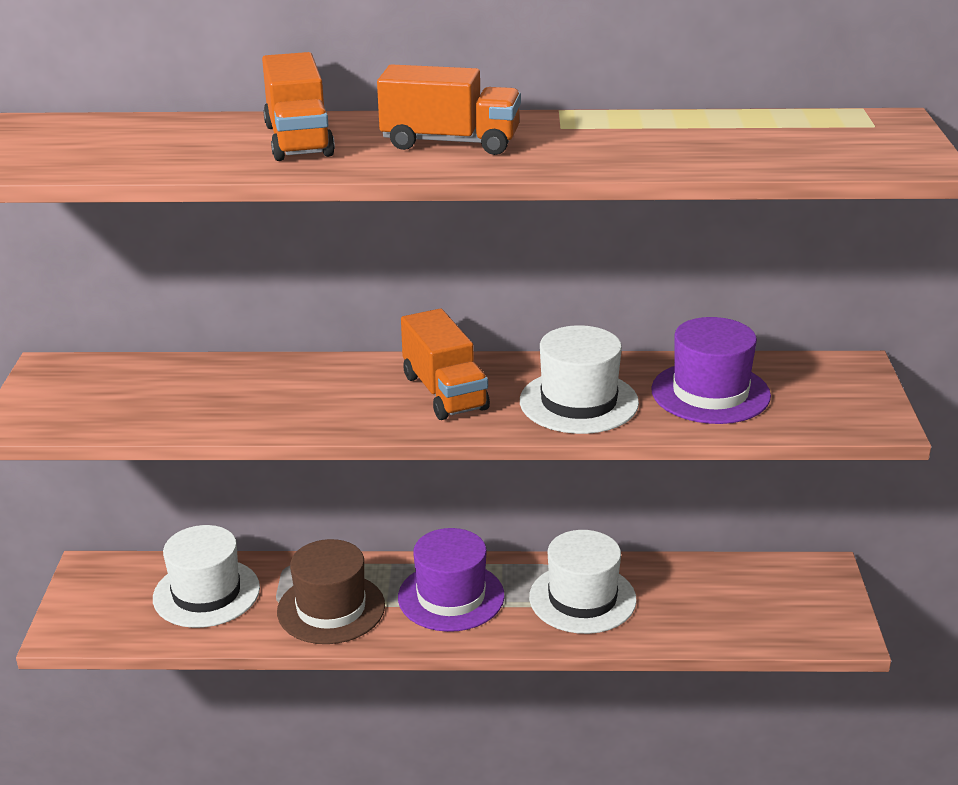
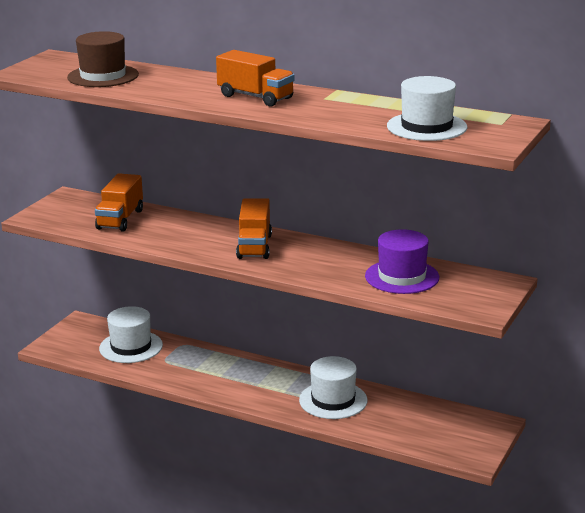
camera: 25 degrees right, 5 degrees down
(298, 140) = (182, 84): orange truck -> orange truck (120, 219)
(331, 608) = (189, 370): brown hat -> brown hat (103, 76)
(451, 596) = (259, 381): purple hat -> none
(578, 402) = (322, 266): white hat -> white hat (426, 127)

